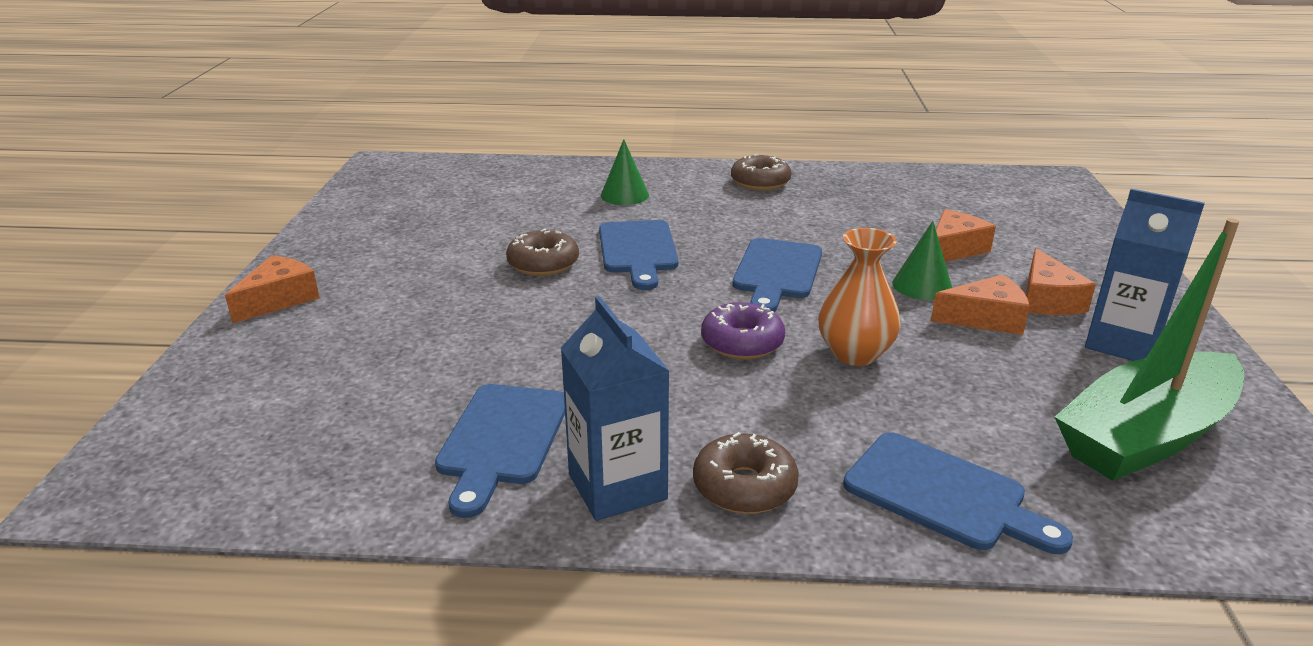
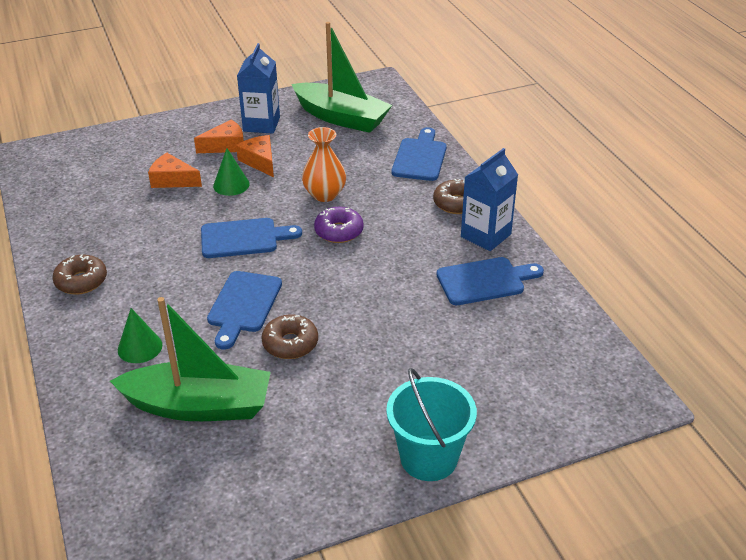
camera: 115 degrees left, 10 degrees up
(279, 299) = (428, 458): orange cheese -> turquoise bucket
(510, 208) = (199, 406): none -> green boat
(638, 250) = (243, 305): blue cutting board -> blue cutting board turned 135 degrees clockwise

